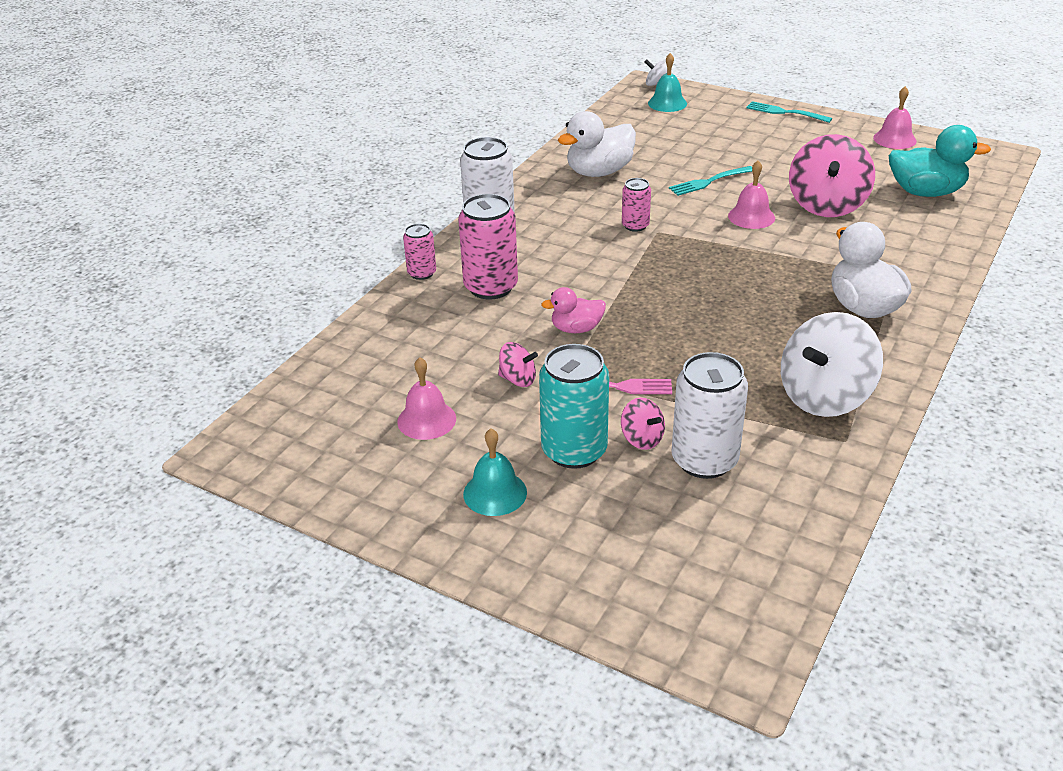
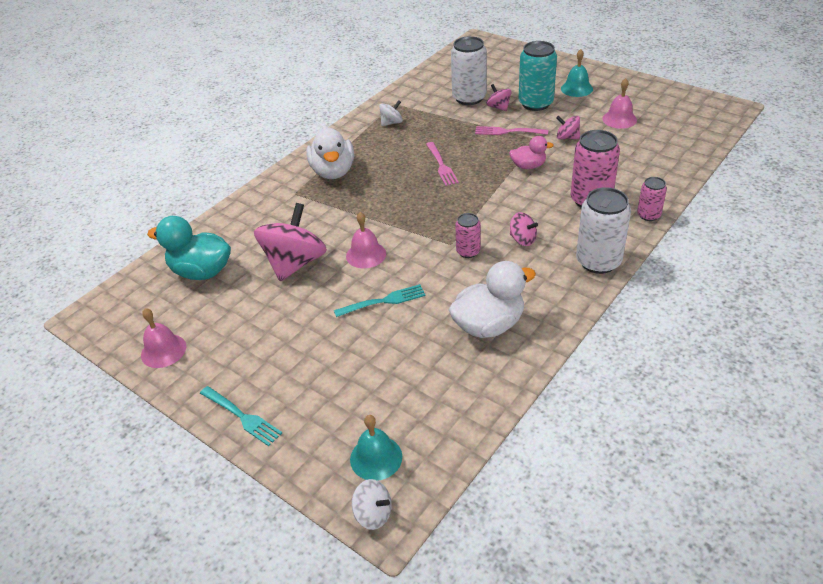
camera: 170 degrees left, 5 degrees up
(574, 240) = (522, 239): none -> pink spinning top
(706, 324) = (441, 165): none -> pink fork
(824, 396) = (391, 123): white spinning top -> white spinning top, size x0.48

